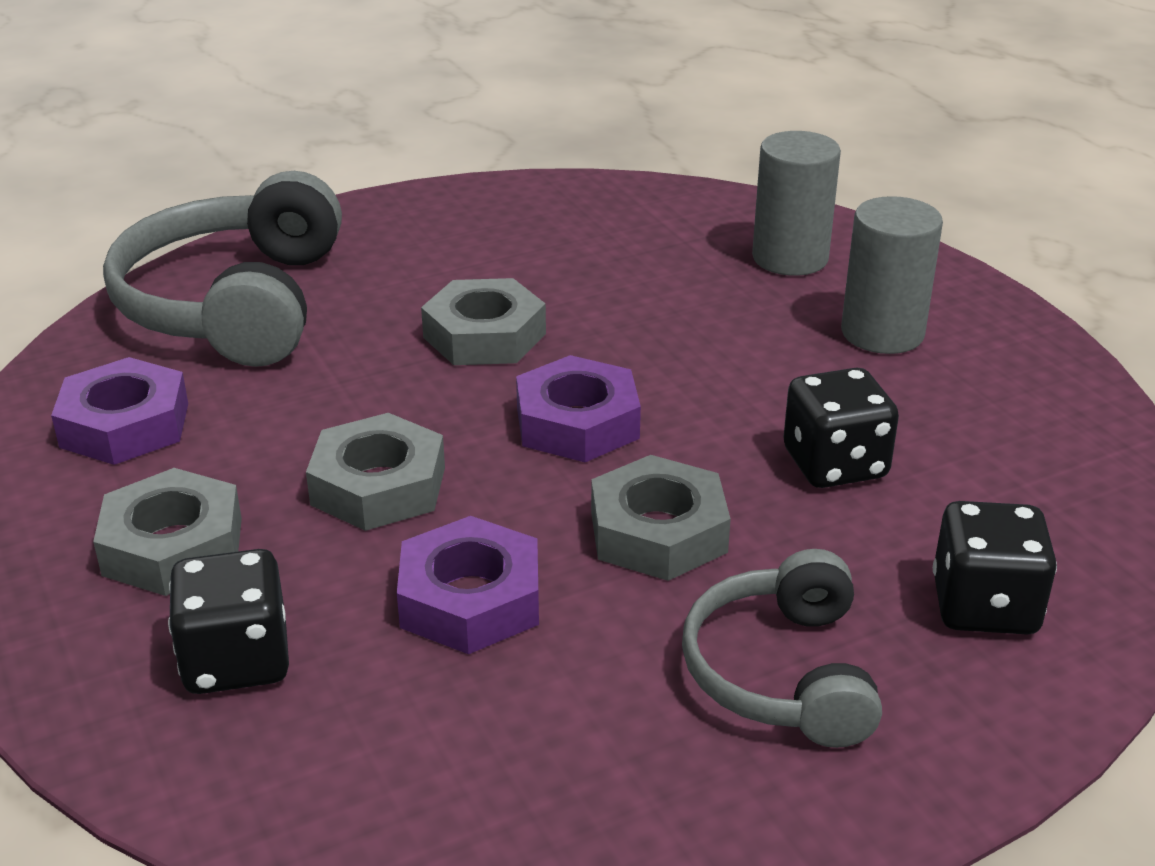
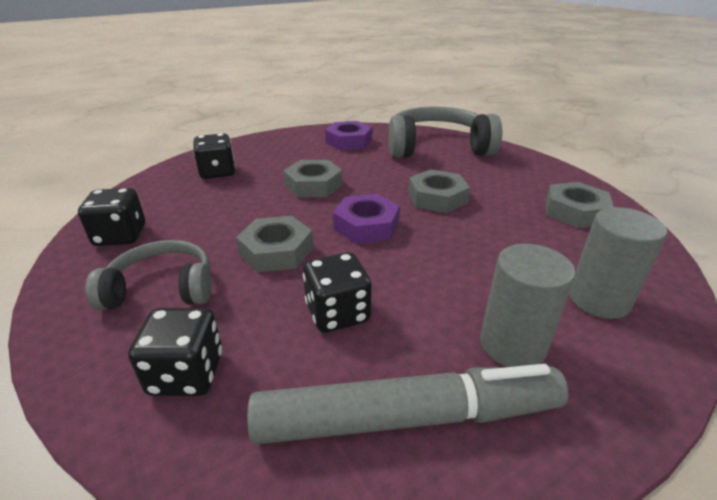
camera: 85 degrees right, 0 degrees up
(173, 546) = (279, 156): grey nut -> grey nut (575, 211)
(470, 599) = (238, 208): purple nut -> none
(572, 791) = (120, 236): none -> black dice
(1012, 420) = (407, 418): none -> grey marker

